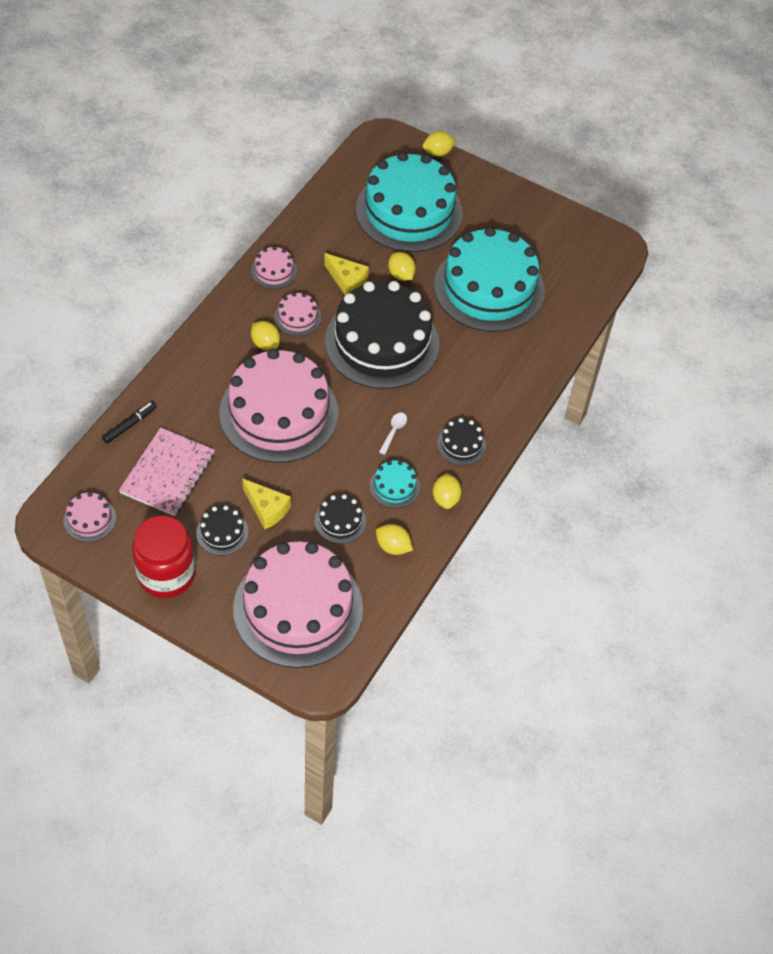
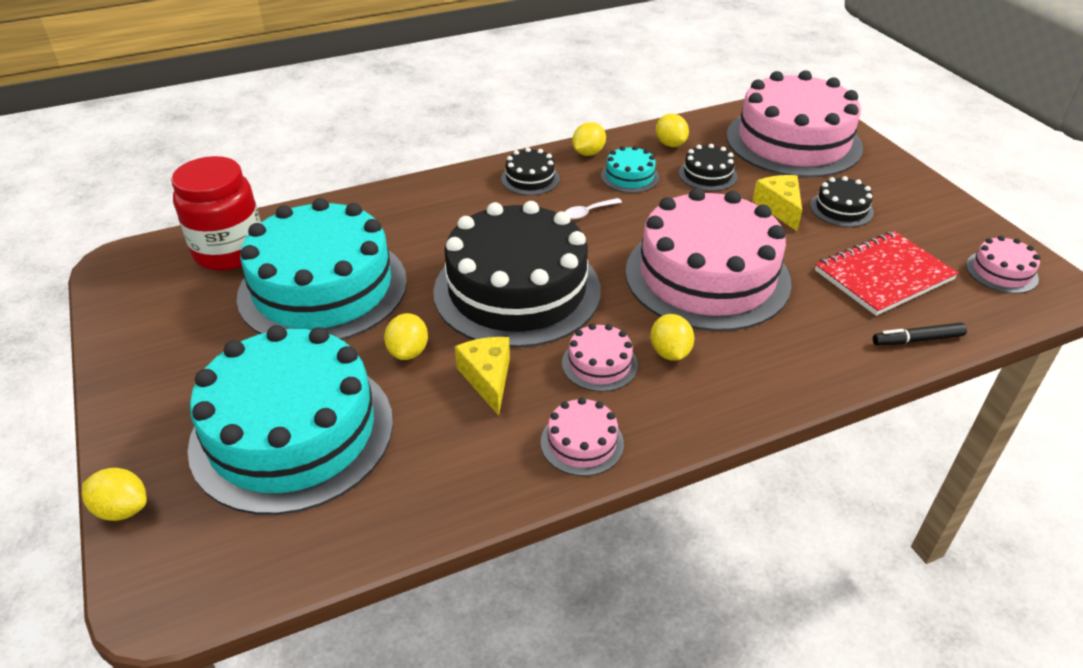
camera: 140 degrees left, 15 degrees down
(166, 574) = (920, 202): red jar -> red jar (230, 251)
(168, 473) = (883, 275): pink notebook -> red notebook

